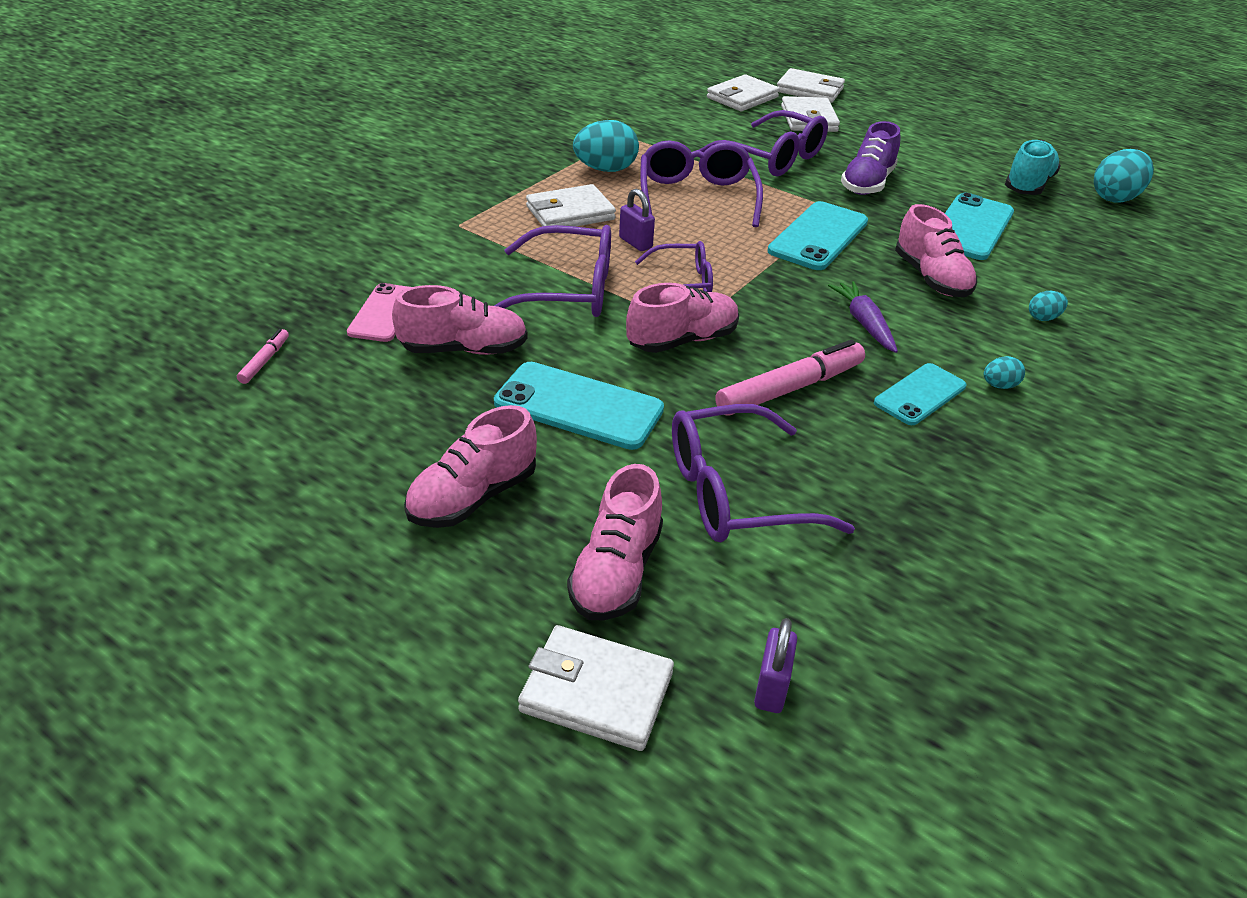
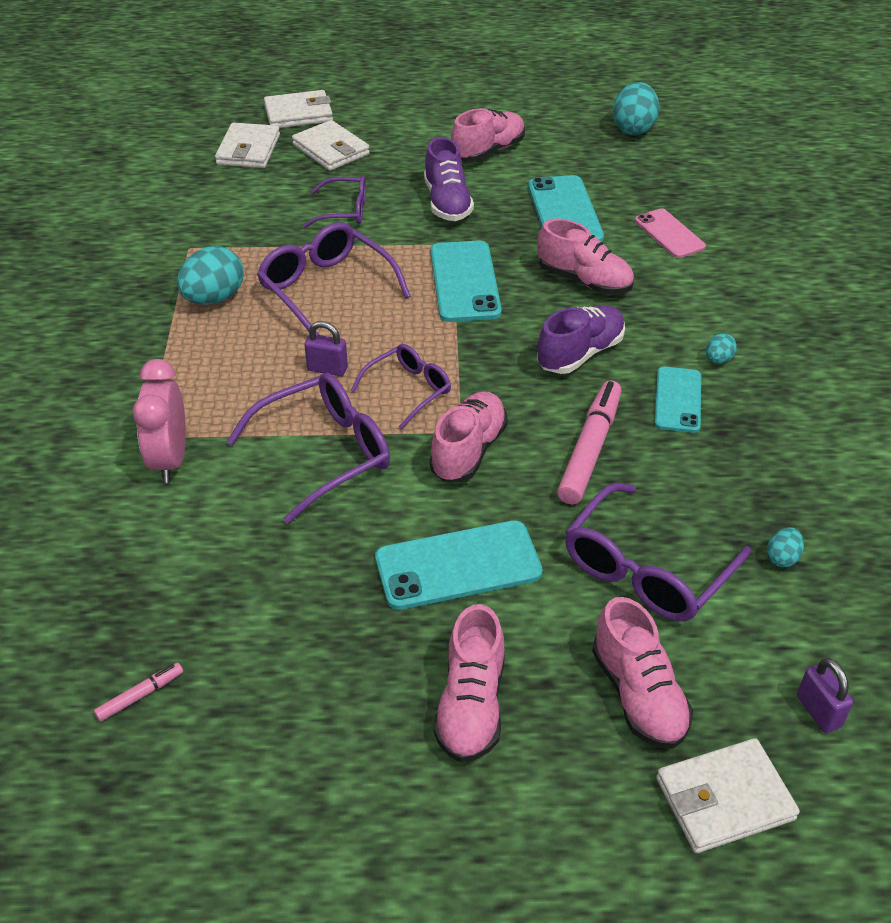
camera: 35 degrees left, 5 degrees up
(265, 361) = (140, 695): pink marker -> pink marker turned 75 degrees clockwise
(384, 313) = (191, 575): pink phone -> pink phone (669, 234)
(456, 244) = (170, 459): none -> pink clock
(464, 349) = (305, 569): pink shoe -> pink shoe (488, 151)
(570, 213) = (236, 366): white wallet -> none
(772, 157) = (344, 211): purple glasses -> purple glasses, size x0.61
(864, 323) = (580, 353): purple carrot -> purple shoe
(1028, 185) = (564, 145): turquoise shoe -> none
(1043, 318) = (689, 278): turquoise egg -> turquoise egg (782, 558)

